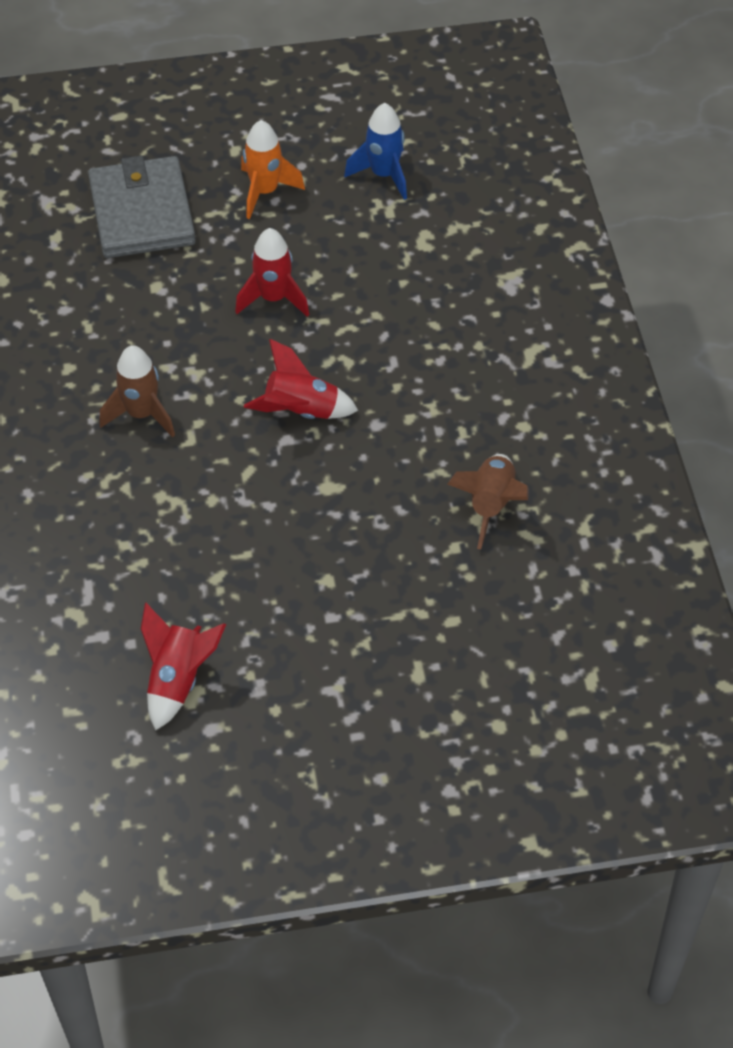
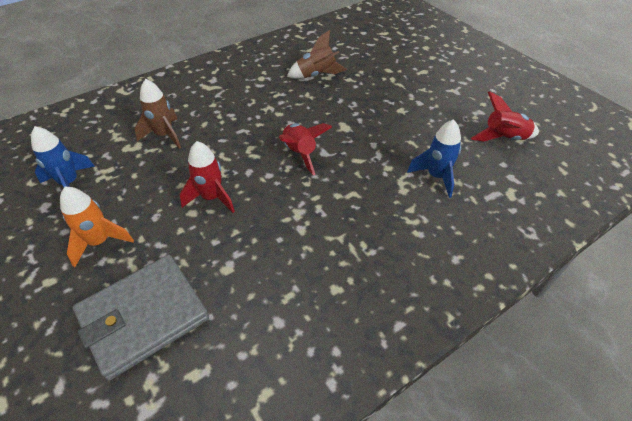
camera: 115 degrees left, 5 degrees down
(141, 414) = (350, 226): brown rocket -> brown rocket (164, 135)
(160, 546) = (436, 176): none -> blue rocket

